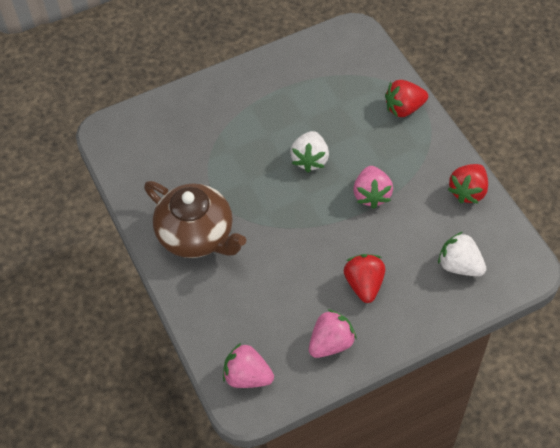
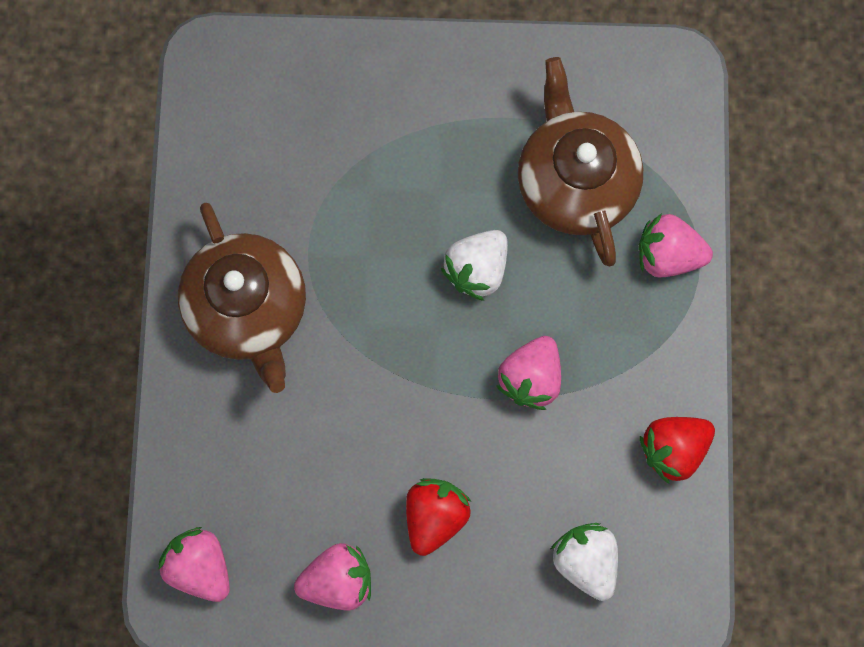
camera: 25 degrees right, 20 degrees up
(335, 99) = (575, 181): none -> brown teapot
(404, 108) = (668, 255): red strawberry -> pink strawberry

